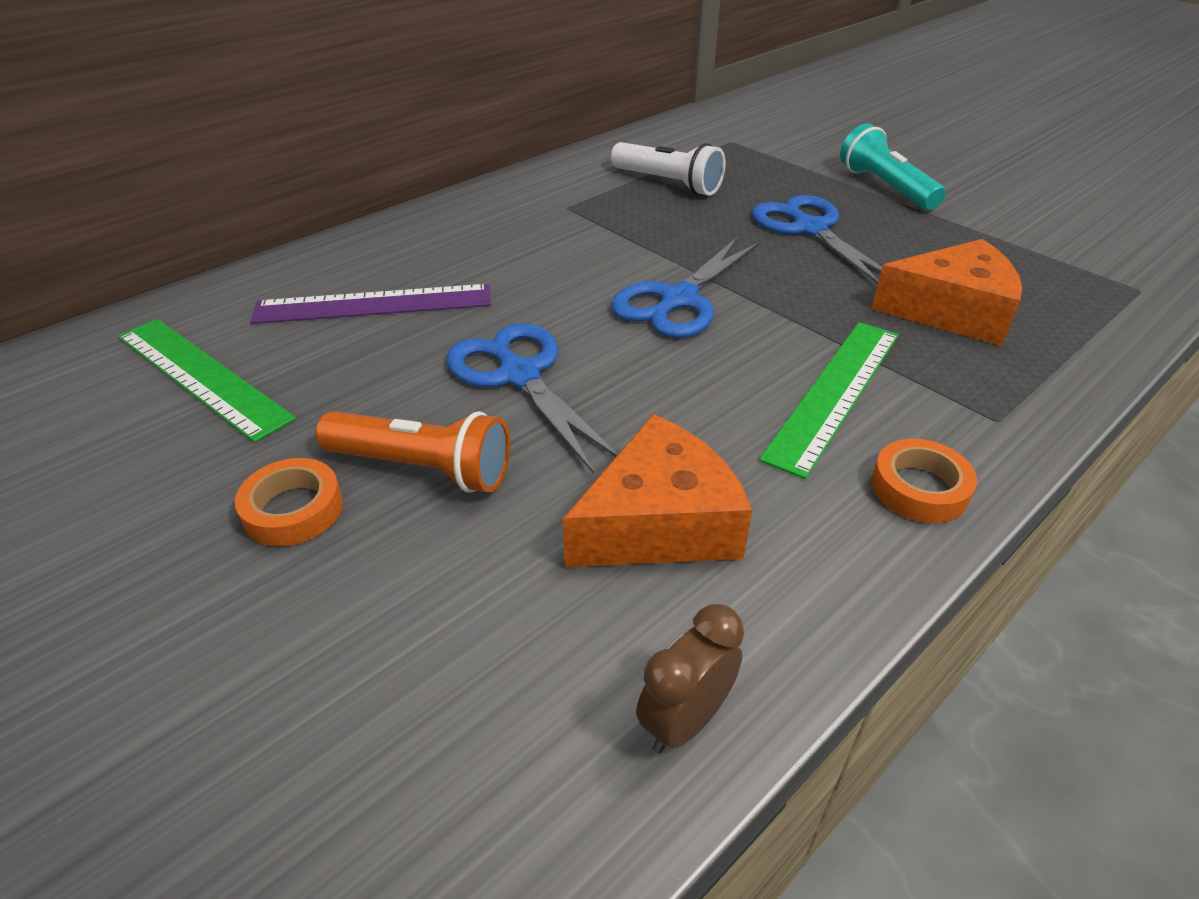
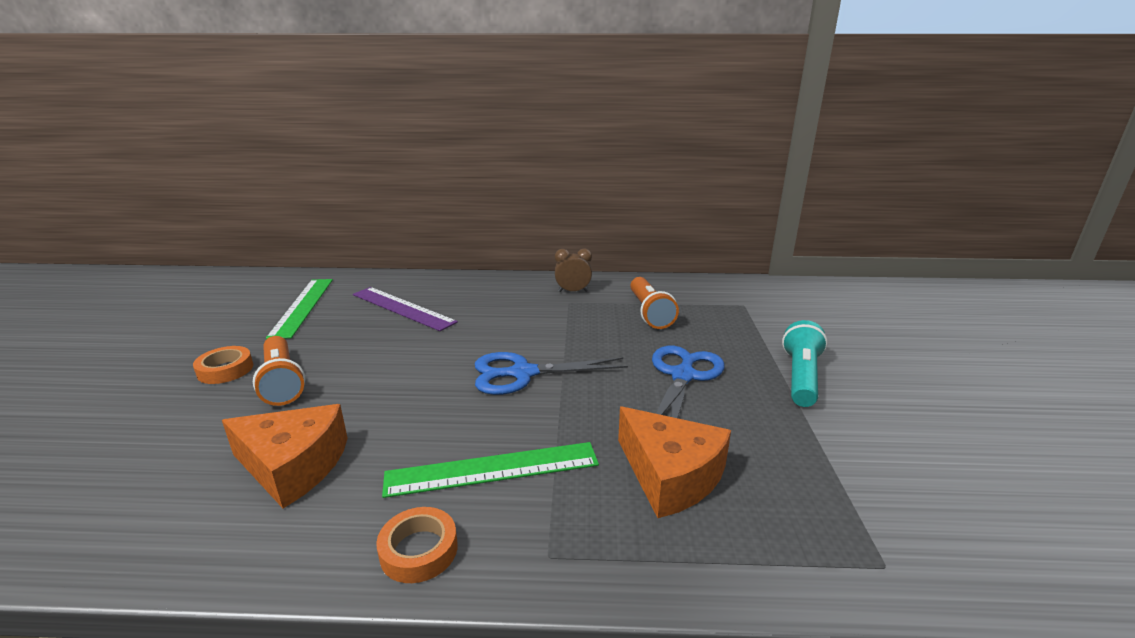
camera: 45 degrees right, 15 degrees down
(519, 375) = (386, 367): blue scissors -> none
(668, 183) = (649, 312): white flashlight -> orange flashlight
(684, 720) = (129, 549): brown clock -> brown clock (573, 291)

